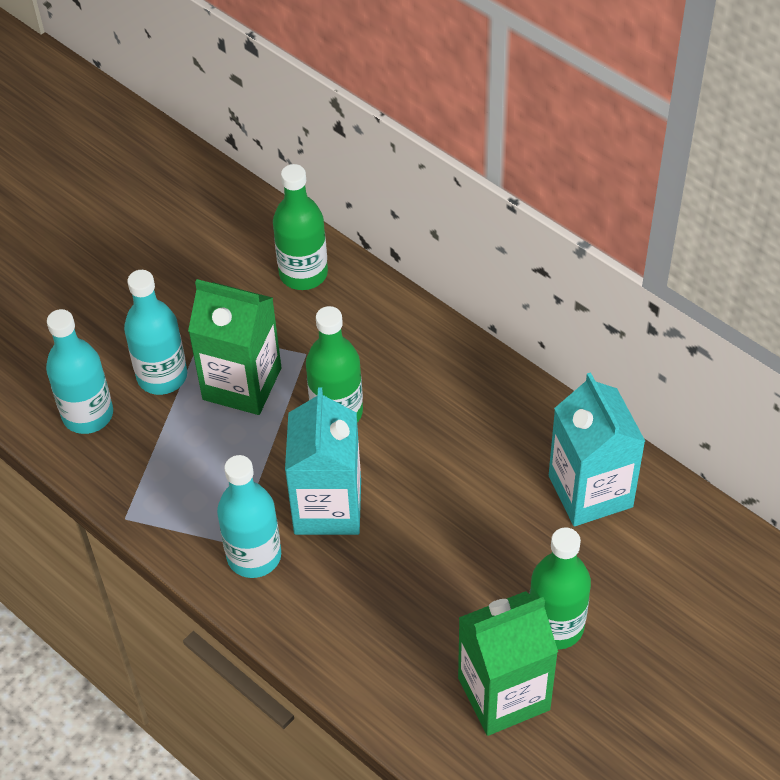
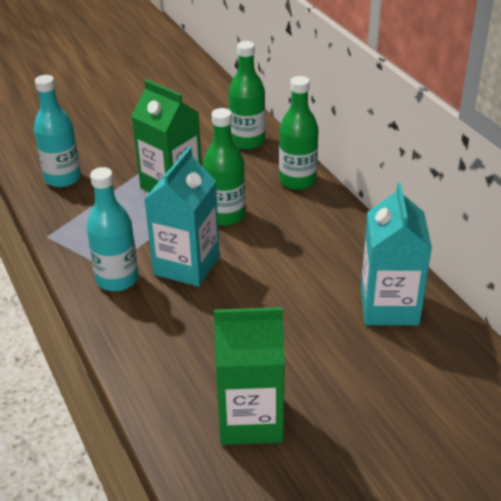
camera: 20 degrees right, 15 degrees down
(162, 376) = (123, 170): turquoise bottle -> none
(555, 626) = (317, 385): green bottle -> green bottle (297, 180)

